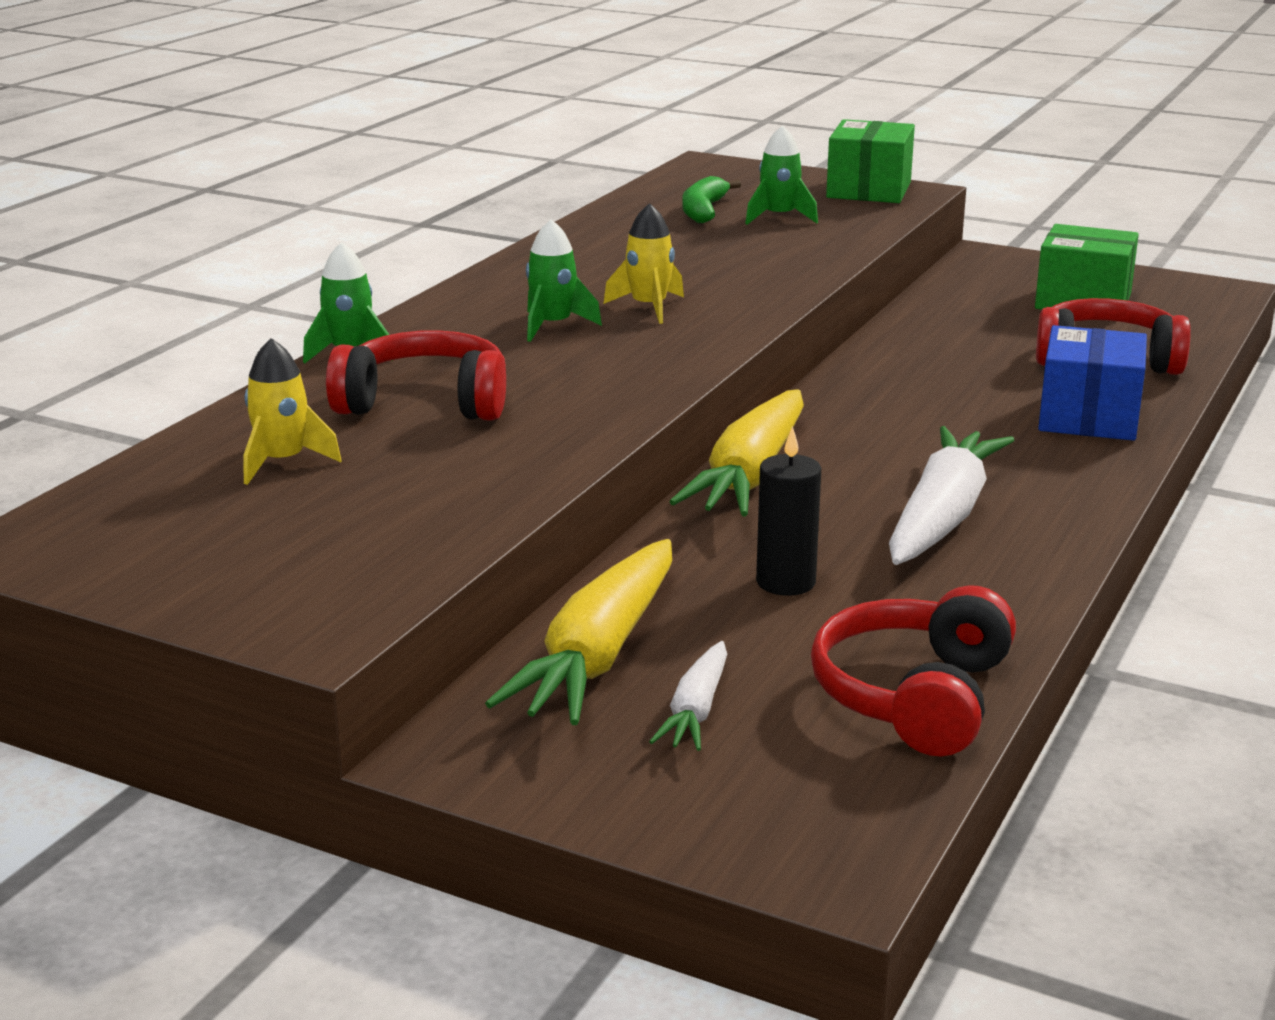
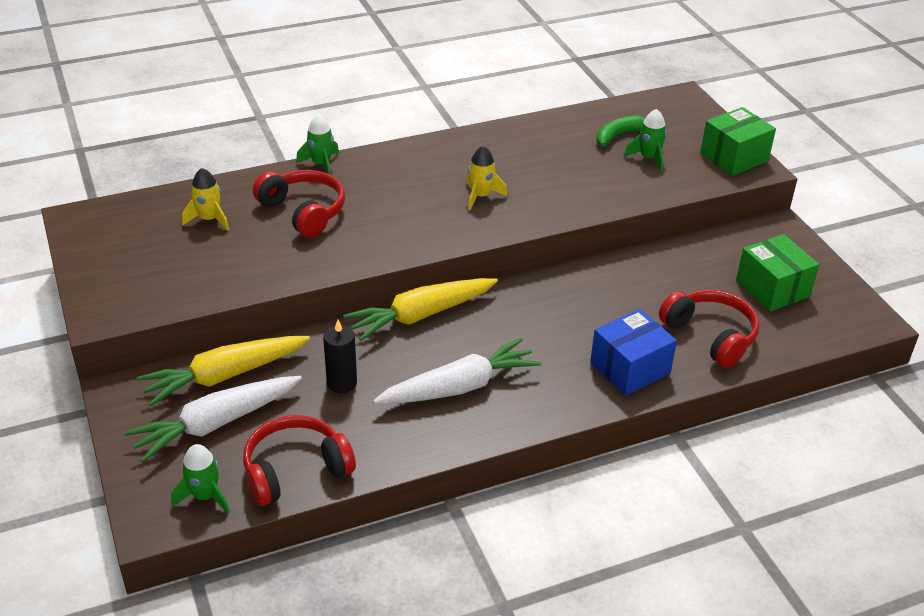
camera: 40 degrees right, 15 degrees up
(553, 326) = (422, 188): green rocket -> green rocket (205, 496)
(696, 711) = (216, 424): white carrot -> white carrot, size x1.92

